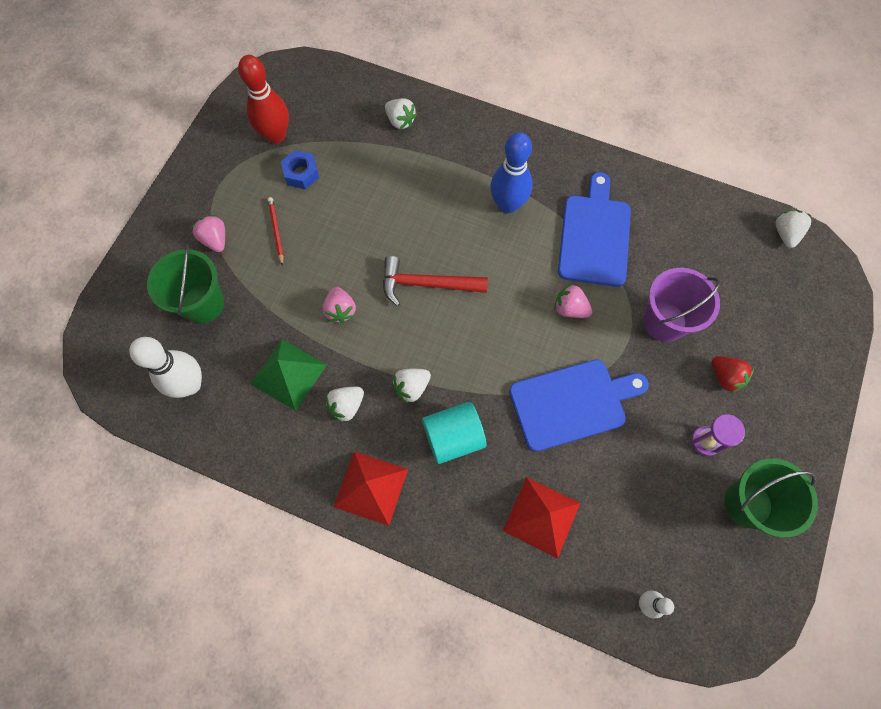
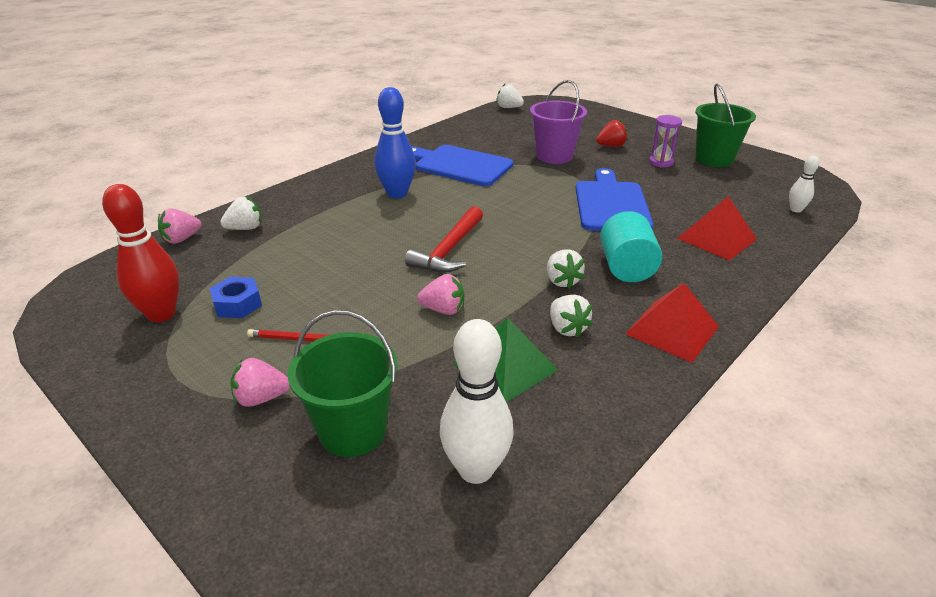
camera: 70 degrees left, 35 degrees down
(570, 308) = (521, 188): pink strawberry -> pink strawberry (181, 239)

